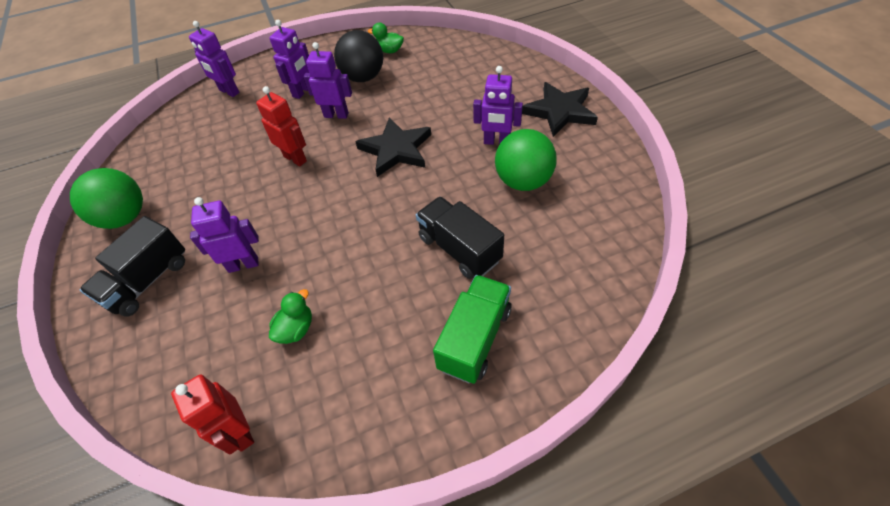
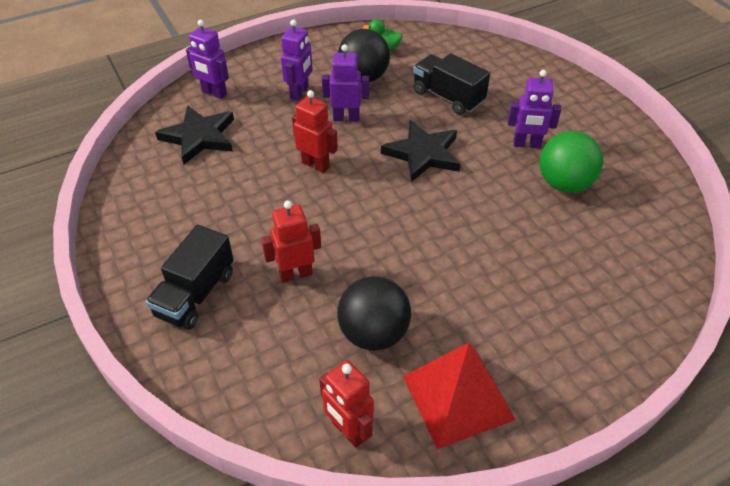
camera: 10 degrees left, 5 degrees down
(125, 218) = (144, 231): green ball -> none
(243, 264) = (296, 274): purple robot -> red robot
(296, 329) = (373, 333): green duck -> black ball
(357, 403) = (458, 397): none -> red pyramid
(459, 249) = (517, 251): black truck -> black truck (448, 97)
(475, 338) = (556, 333): green truck -> none
(560, 111) = (583, 113): black star -> black star (199, 137)

